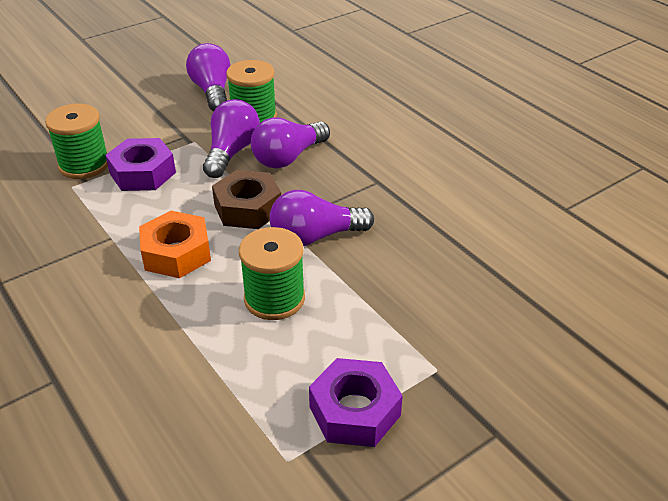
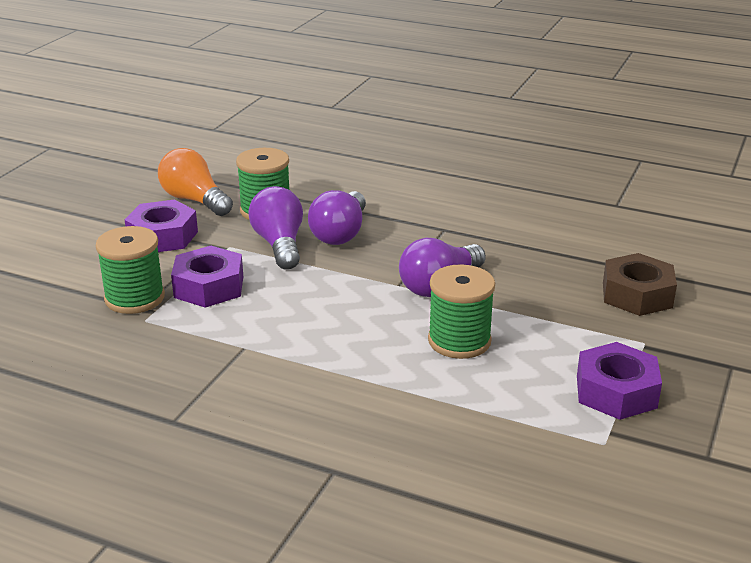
camera: 30 degrees left, 10 degrees down
(157, 117) = (162, 236): none -> purple nut
(176, 253) = (327, 338): orange nut -> none
(212, 91) = (195, 200): purple light bulb -> orange light bulb
(248, 208) = (351, 283): brown nut -> brown nut (637, 295)

